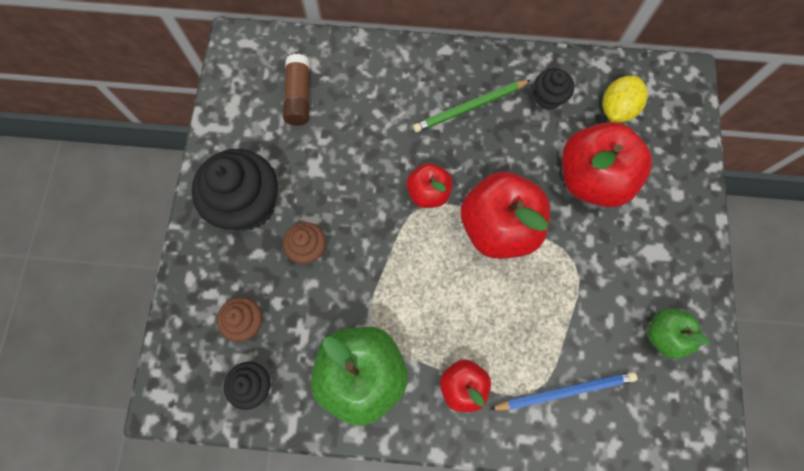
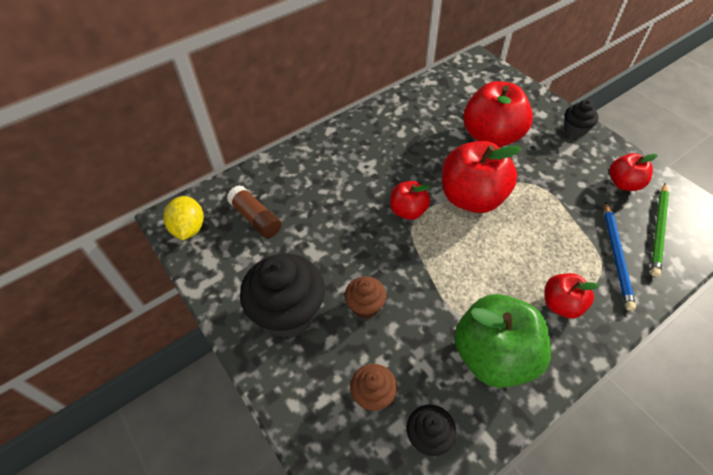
camera: 40 degrees left, 20 degrees down
(470, 107) = (380, 149): green pencil -> green pencil (658, 230)
(548, 98) = (420, 115): black cupcake -> black cupcake (575, 130)
(564, 391) = (616, 256): blue pencil -> blue pencil turned 150 degrees clockwise
(616, 109) = (462, 96): yellow lemon -> yellow lemon (189, 228)
(664, 335) = (623, 183): green apple -> red apple

